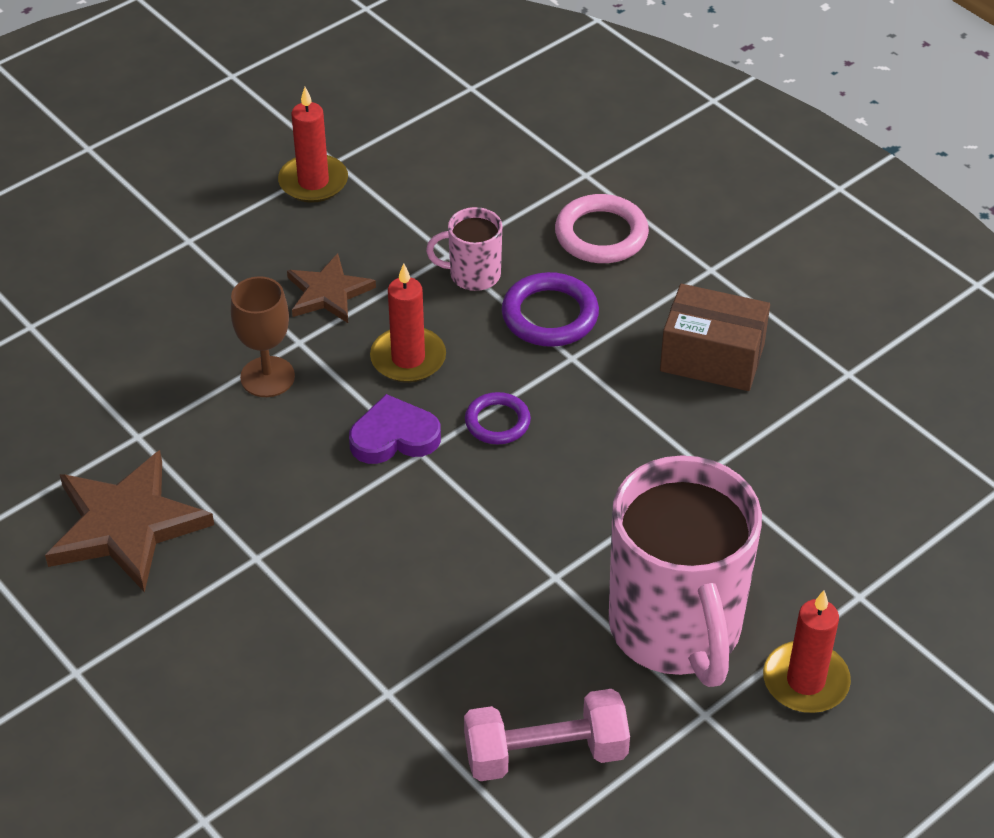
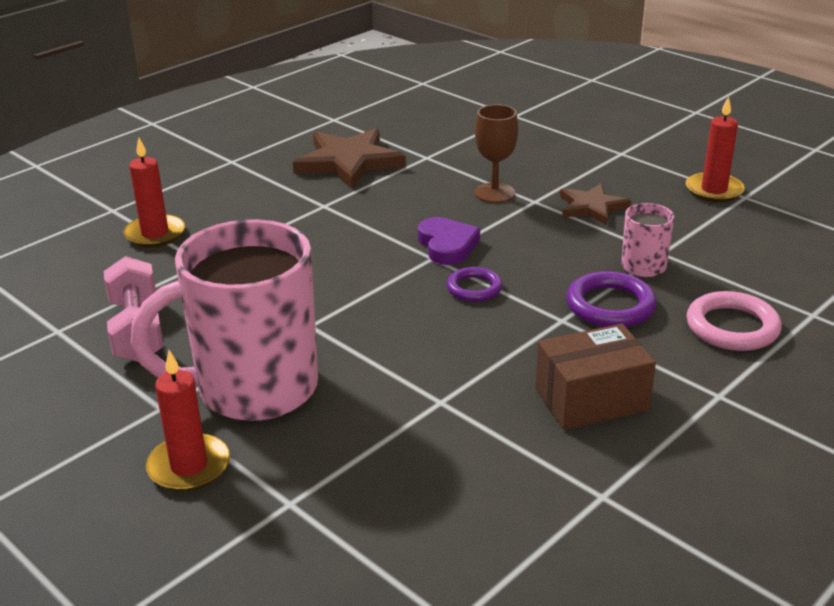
camera: 85 degrees right, 15 degrees down
(408, 358) = (533, 244): red candle -> red candle (155, 234)
(712, 358) = (591, 399): brown box -> brown box turned 60 degrees clockwise

